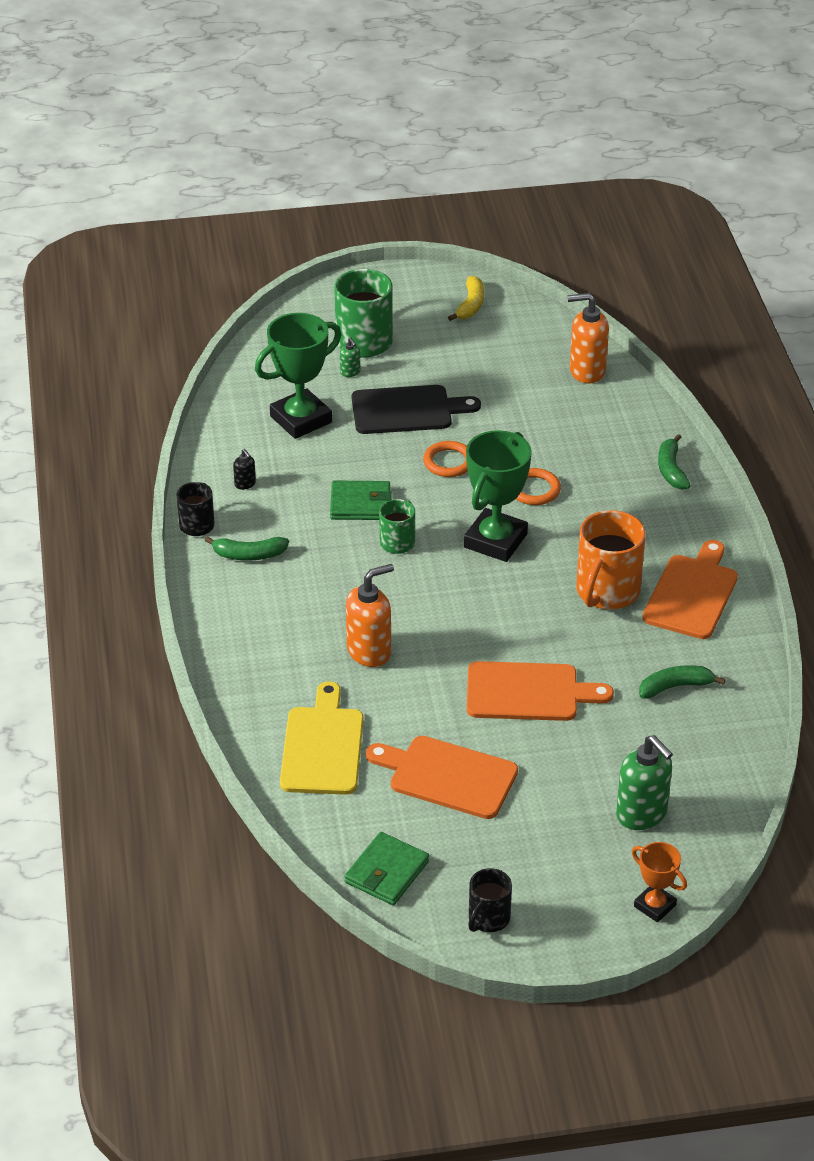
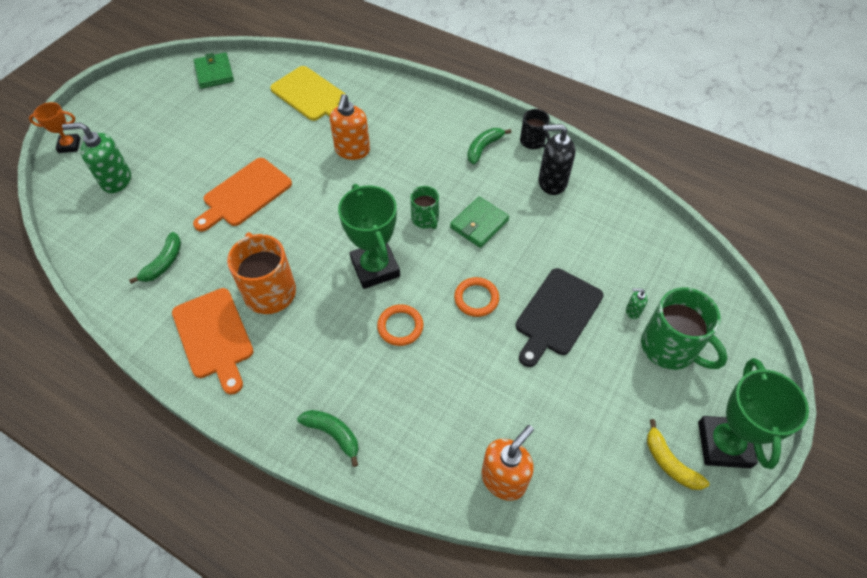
camera: 130 degrees right, 15 degrees up
(245, 484) = (552, 182): black soap dispenser -> black soap dispenser, size x2.15
(301, 419) = (597, 248): green trophy -> green trophy (723, 444)
(447, 776) = (236, 126): orange cutting board -> none
(488, 918) = (147, 88): black mug -> none

